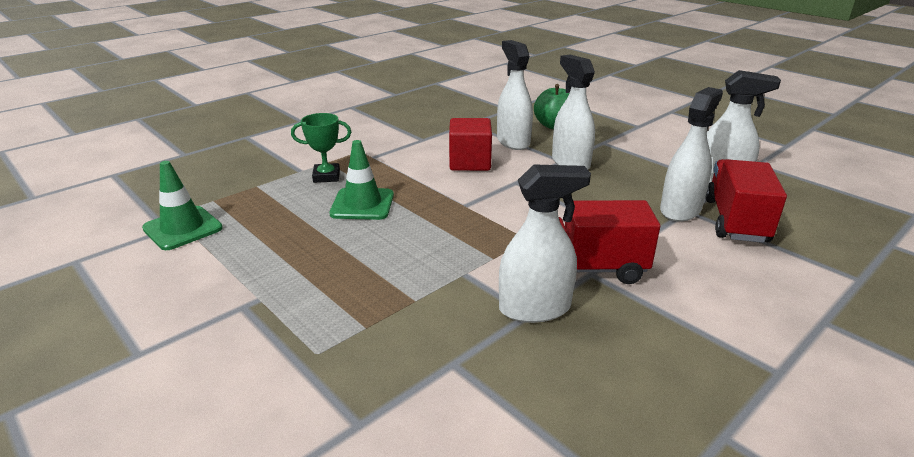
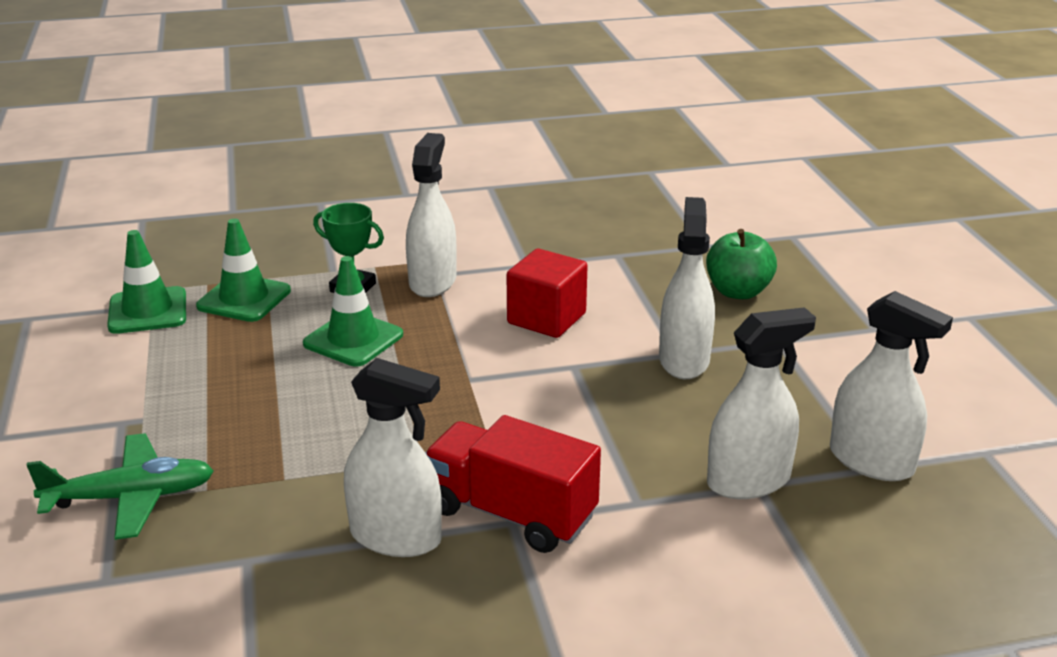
camera: 30 degrees right, 0 degrees up
(253, 201) = (244, 299): none -> green traffic cone
(311, 355) = (131, 497): none -> green plane
(513, 142) = (644, 302): white spray bottle -> white spray bottle (433, 281)
(735, 220) = (809, 524): red truck -> none

